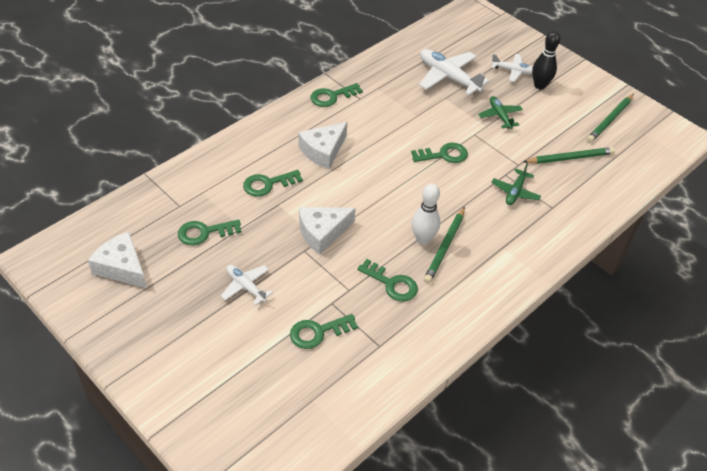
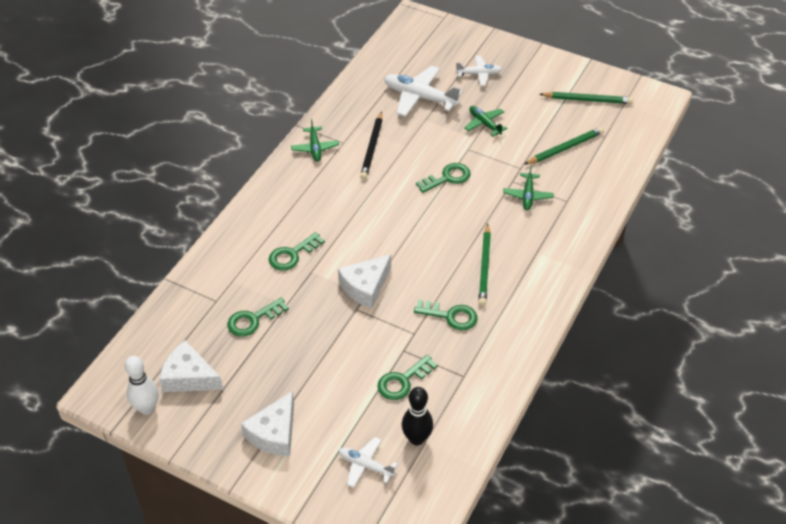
camera: 15 degrees left, 0 degrees up
(246, 286) = (317, 359): white plane -> white plane (365, 465)
(323, 151) = (331, 206): white cheese -> white cheese (274, 433)
(332, 96) = (315, 148): green key -> green plane
(384, 110) = (372, 148): none -> black pencil
(423, 239) = (461, 265): white bowling pin -> white bowling pin (147, 408)
(539, 85) = (510, 82): black bowling pin -> black bowling pin (417, 438)
(610, 120) = (587, 100): green pencil -> green pencil turned 105 degrees counterclockwise

